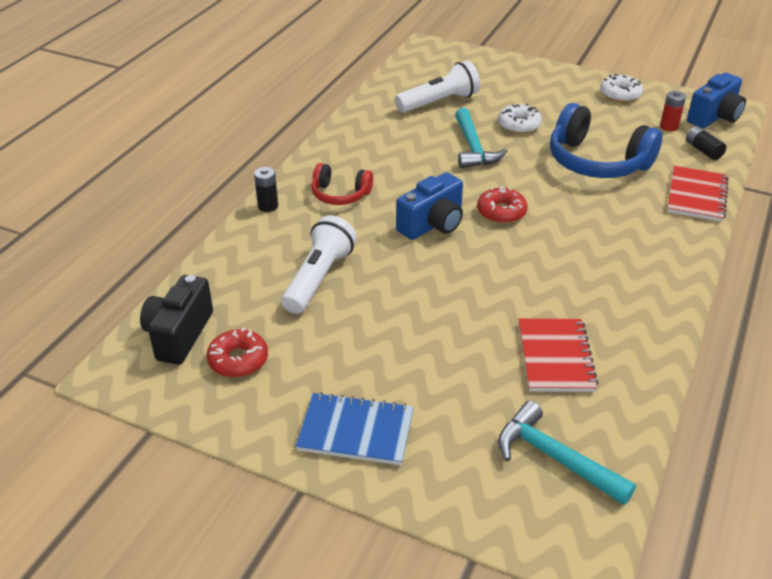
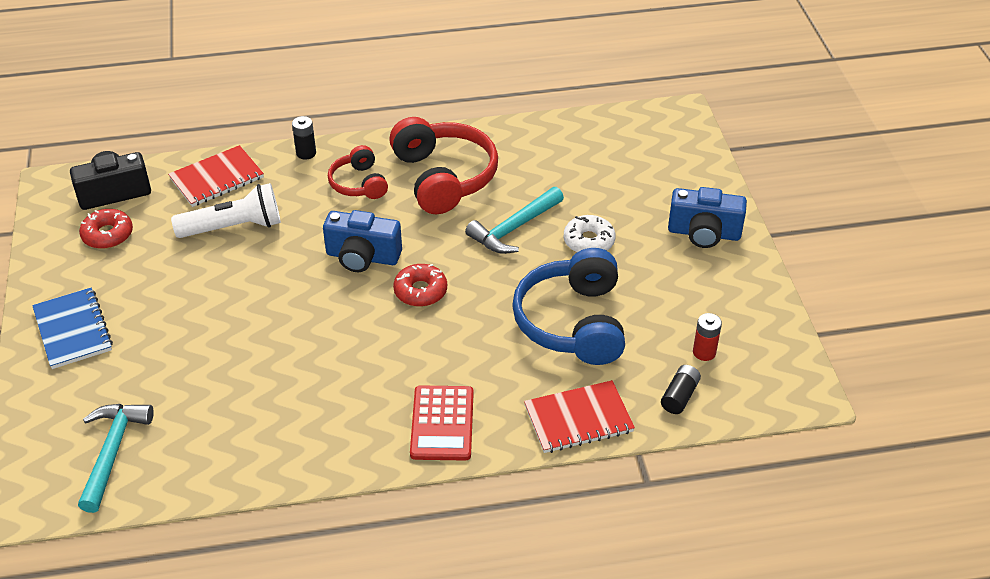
camera: 55 degrees right, 5 degrees up
(380, 155) = (444, 177): none -> red headphones
(439, 102) = (576, 171): white flashlight -> none
(555, 357) = (235, 407): red notebook -> red notebook (217, 178)
(620, 94) = (736, 290): white donut -> none
(658, 255) = (442, 423): none -> red calculator
(714, 117) = (768, 383): blue camera -> blue camera (704, 233)

